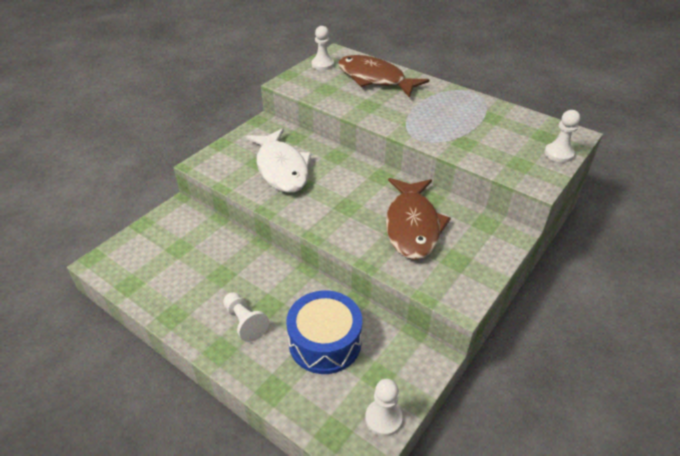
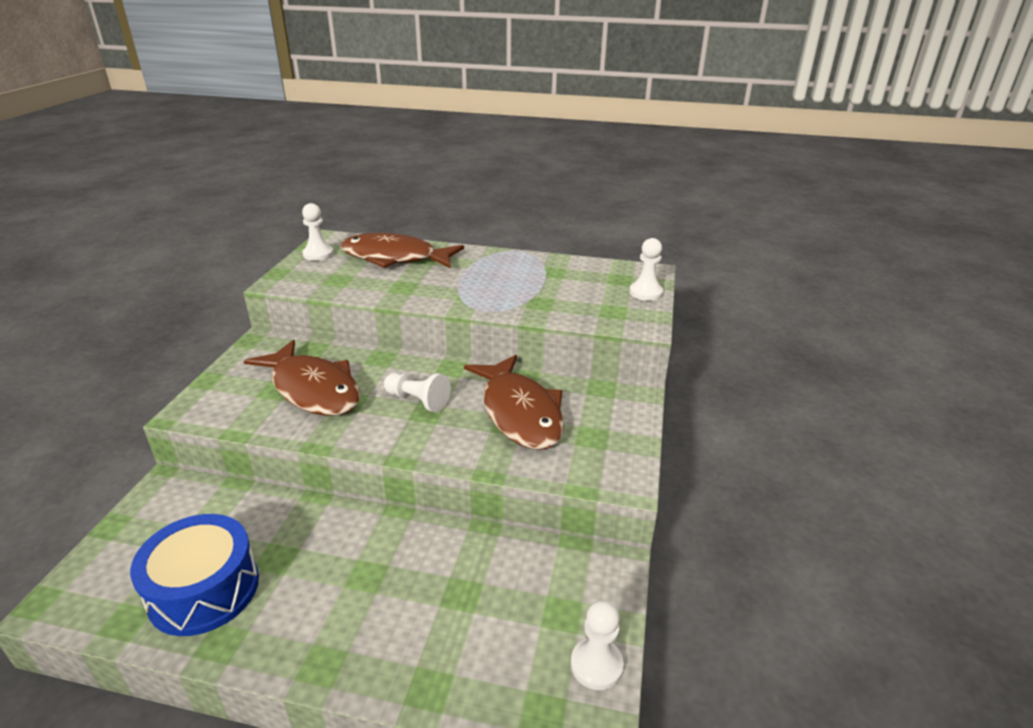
camera: 25 degrees left, 10 degrees down
(245, 322) = (342, 610): white pawn -> white pawn (418, 401)
(281, 168) = (313, 389): white fish -> brown fish
(325, 342) = (470, 595): blue drum -> blue drum (204, 589)

